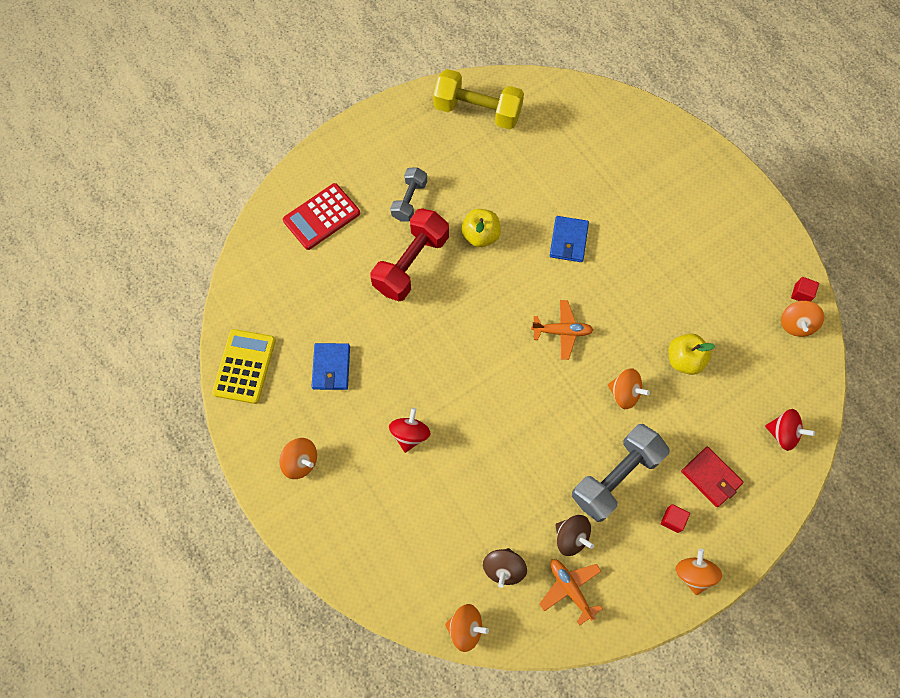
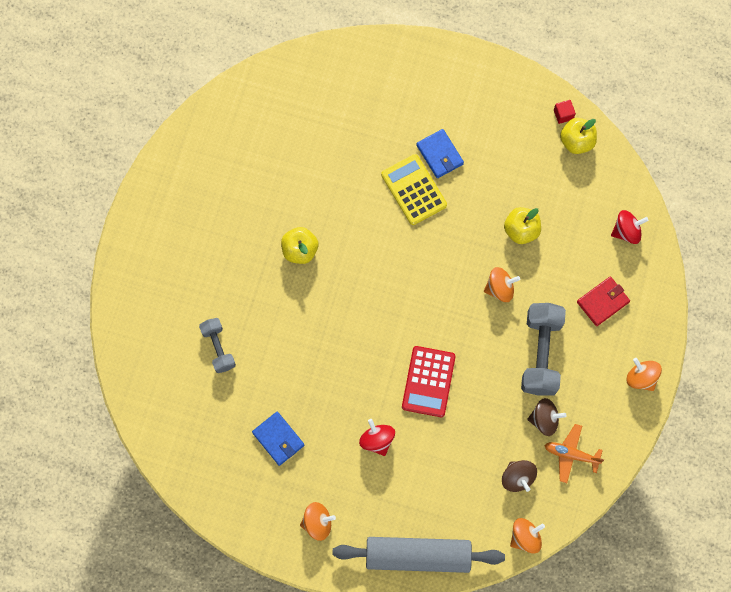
camera: 40 degrees left, 5 degrees up
(244, 366) = (213, 490): yellow calculator -> yellow calculator (413, 190)
(322, 217) = (166, 331): red calculator -> red calculator (428, 381)
(358, 562) = (418, 556): none -> grey rolling pin
(409, 200) = (222, 264): grey dumbbell -> grey dumbbell (218, 348)
(411, 264) = (267, 313): red dumbbell -> none
(477, 111) = (210, 149): yellow dumbbell -> none
(562, 332) = (420, 277): orange plane -> none
(568, 240) = (368, 203): blue wallet -> blue wallet (439, 155)
(672, 520) = (600, 352): red cube -> none
(710, 477) = (603, 302): red wallet -> red wallet turned 45 degrees counterclockwise
(796, 324) = (576, 141): orange spinning top -> yellow apple

